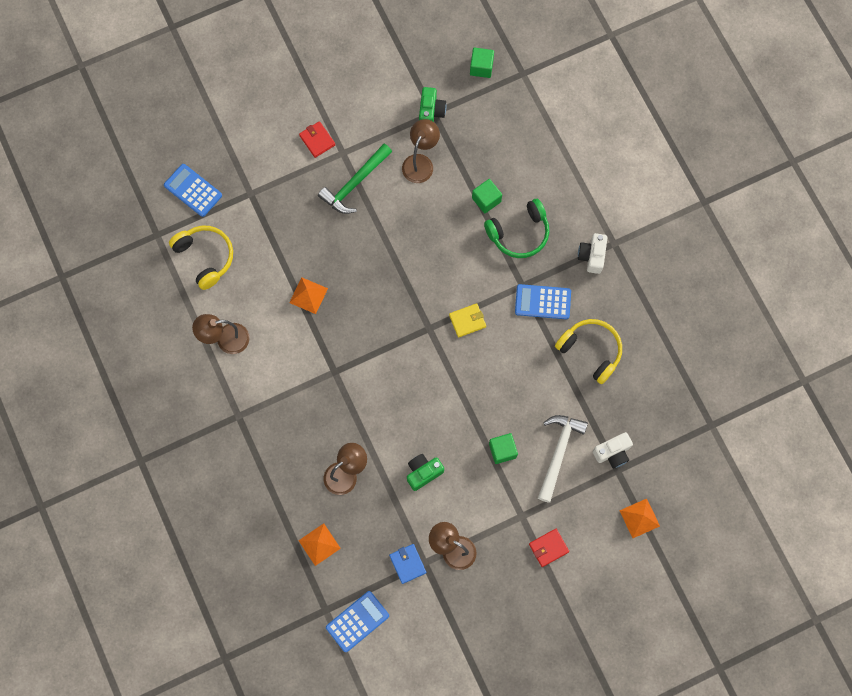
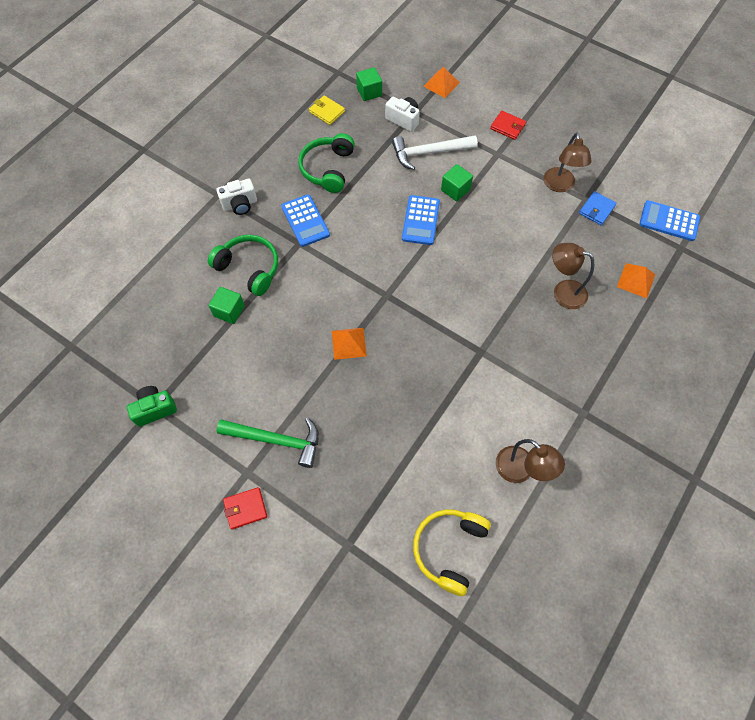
camera: 120 degrees left, 10 degrees down
(193, 190) = (381, 615): blue calculator -> blue calculator (420, 220)
(308, 295) = (423, 417): orange pyramid -> orange pyramid (349, 343)
(317, 140) = (245, 508): red wallet -> red wallet turned 45 degrees clockwise
(420, 162) = (219, 389): brown lamp -> none
(423, 472) = (516, 235): green camera -> none
(467, 321) = (359, 268): yellow wallet -> yellow wallet (327, 112)
(481, 67) = (79, 387): green cube -> green cube (369, 92)
(590, 351) = (328, 169): yellow headphones -> green headphones

